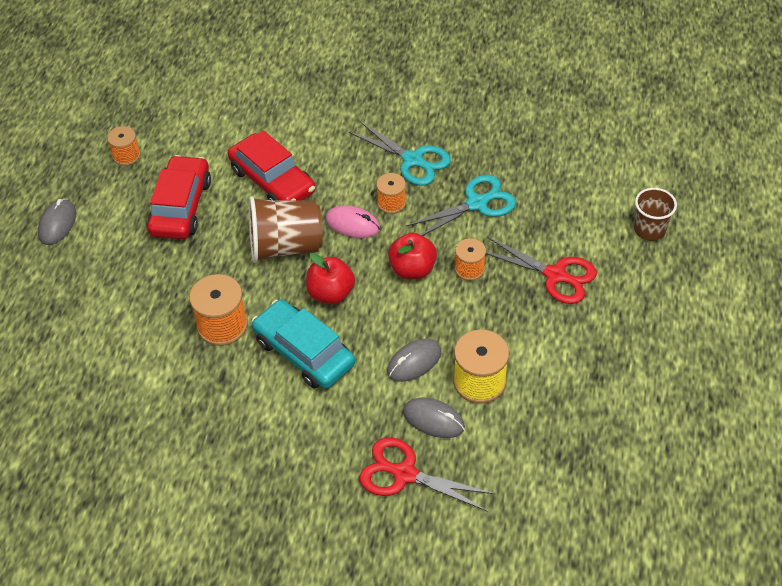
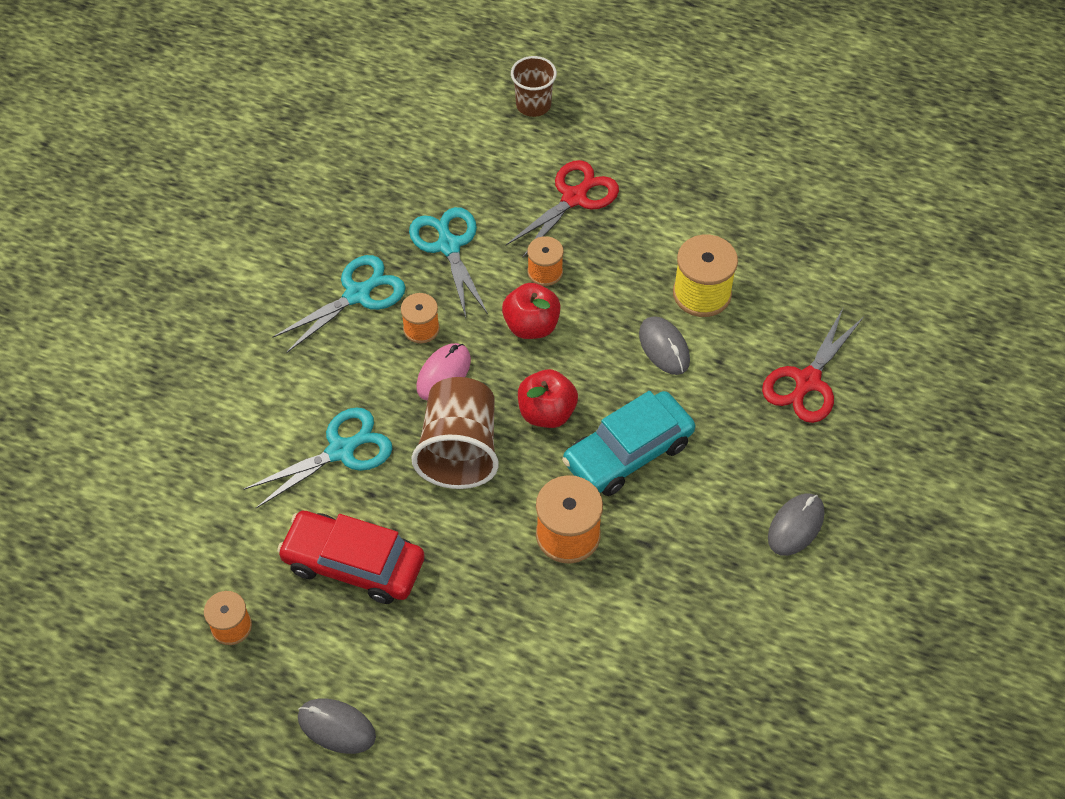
camera: 80 degrees left, 5 degrees up
(272, 181) = (342, 450): red car -> turquoise scissors
(433, 419) = (743, 343): grey mouse -> grey mouse (795, 526)

